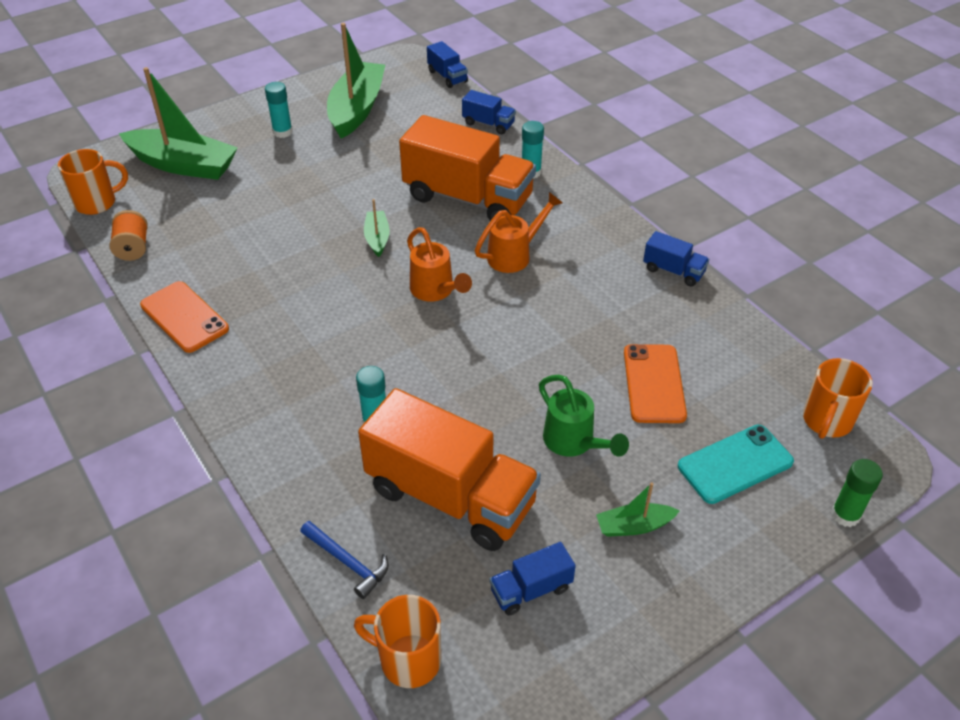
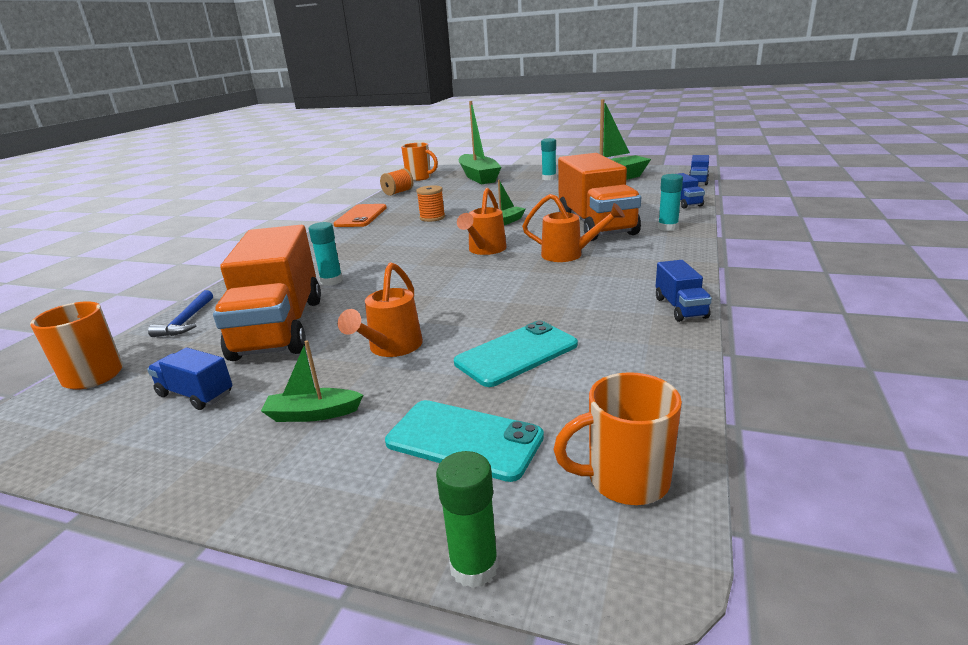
camera: 55 degrees right, 20 degrees down
(283, 272) = (432, 218): none -> orange spool
(574, 443) = (391, 348): green watering can -> orange watering can
(634, 526) = (313, 414): green boat -> green boat turned 45 degrees counterclockwise
(653, 383) = (516, 354): orange phone -> turquoise phone

